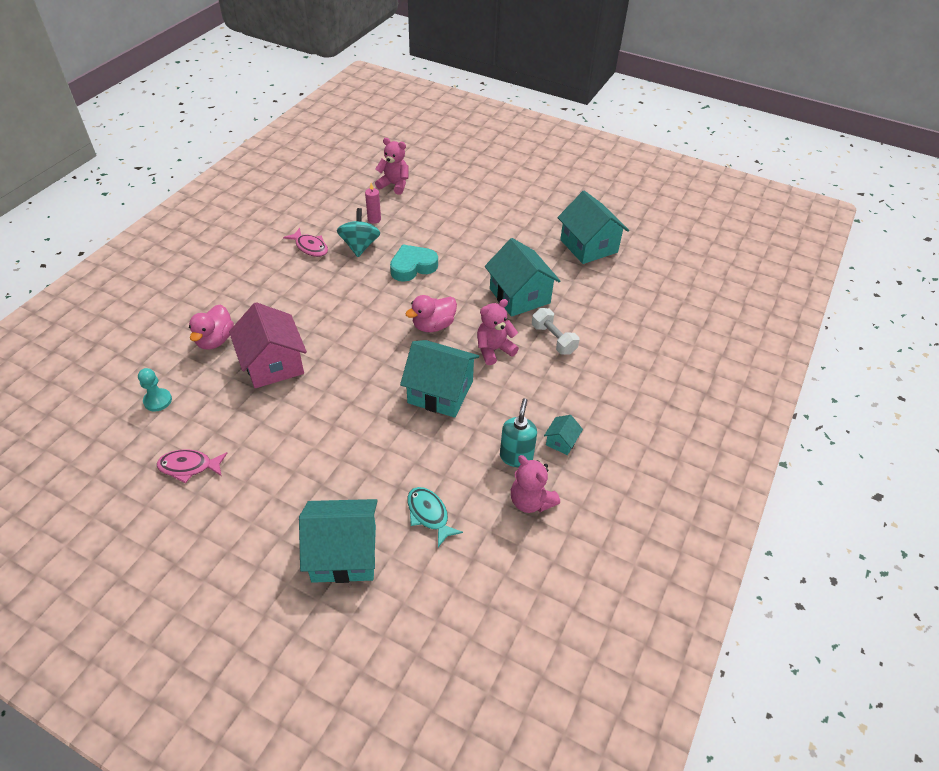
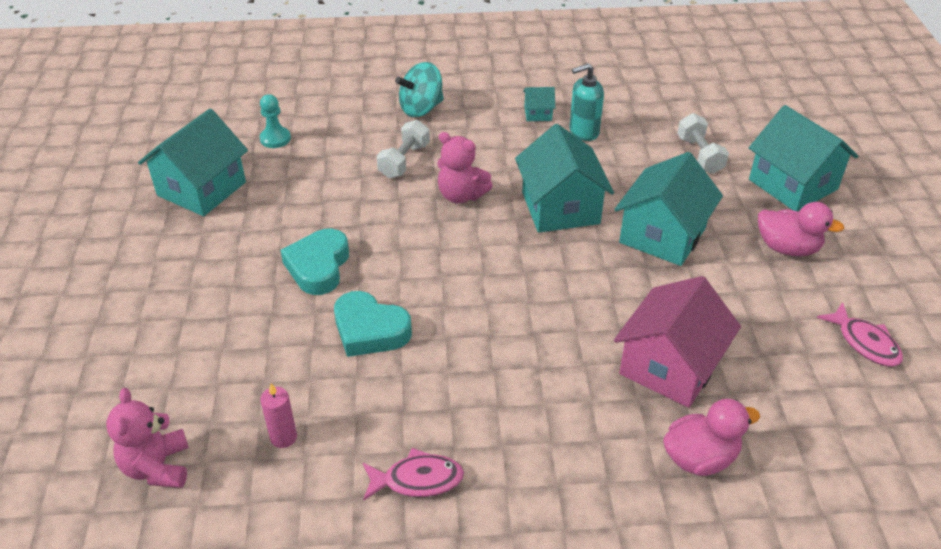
camera: 120 degrees left, 5 degrees down
(158, 401) = (841, 441): turquoise pawn -> turquoise pawn (275, 139)
(310, 247) = (417, 480): pink fish -> pink fish turned 75 degrees clockwise
(360, 246) = (367, 416): turquoise spinning top -> turquoise spinning top (421, 109)
(429, 515) = (699, 155): turquoise fish -> white dumbbell
(433, 325) = (467, 257): pink duck -> pink duck (787, 248)
(479, 266) = (318, 266): none -> turquoise heart
(519, 296) = (350, 210): turquoise house -> turquoise house (662, 235)
(531, 501) = (619, 109): pink teddy bear -> none

